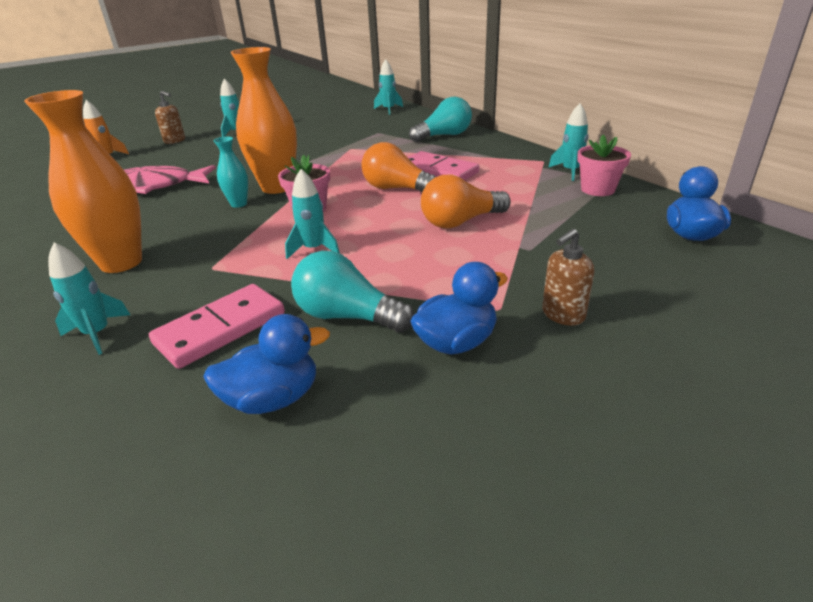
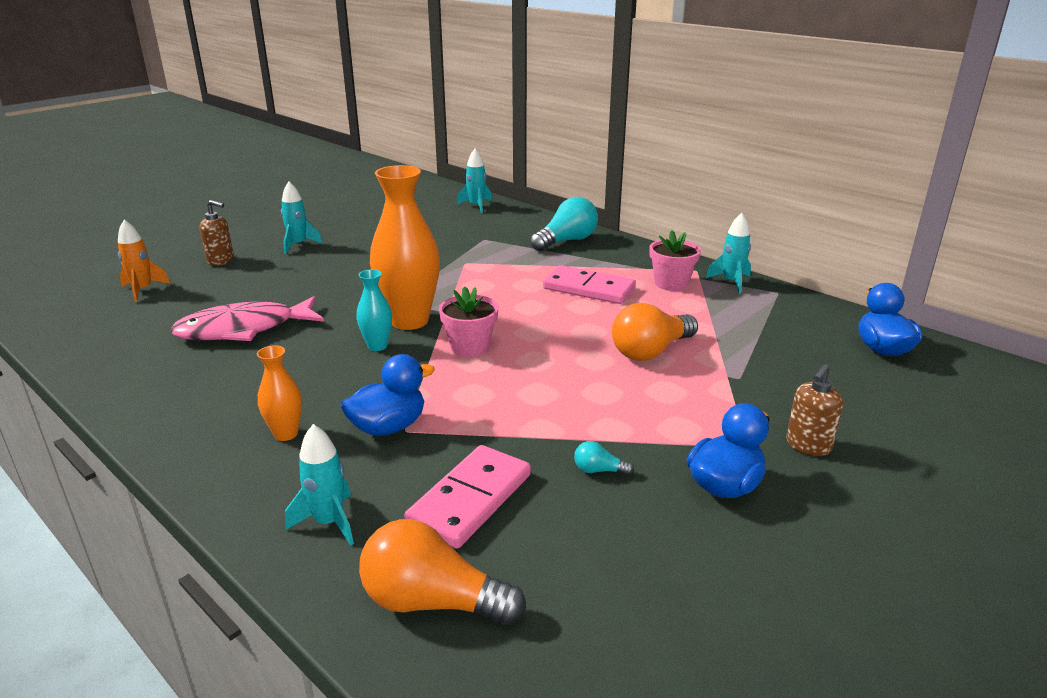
camera: 15 degrees left, 5 degrees down
(121, 262) = (286, 434): orange vase -> orange vase, size x0.49
(273, 398) = (581, 565): blue duck -> blue duck (388, 427)
(314, 249) = (509, 397): turquoise rocket -> none
(347, 316) = (599, 470): turquoise light bulb -> turquoise light bulb, size x0.44
(397, 189) = (556, 314): orange light bulb -> orange light bulb (433, 602)
(597, 189) = (770, 303): pink flower pot -> pink flower pot (671, 283)

